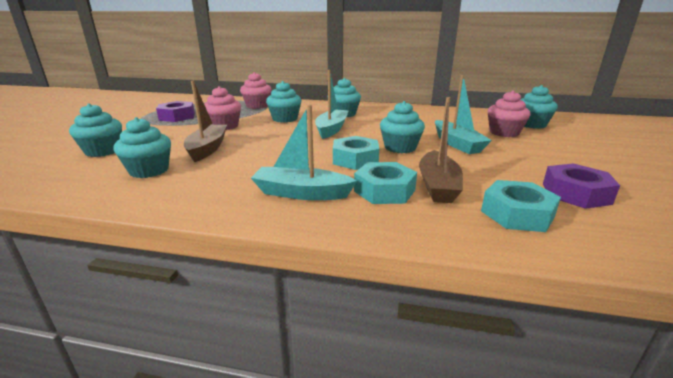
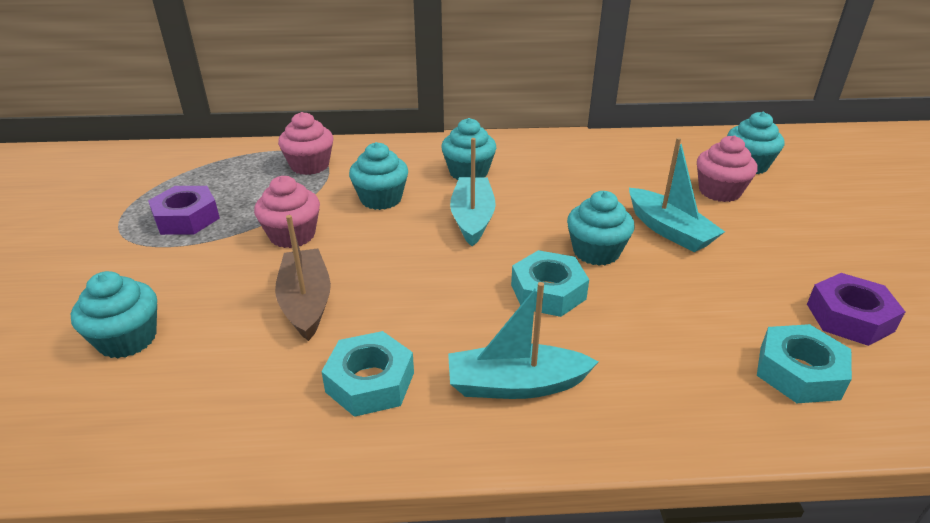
camera: 15 degrees left, 10 degrees up
(149, 170) = (250, 376): turquoise cupcake -> none
(384, 190) = (622, 357): turquoise nut -> turquoise nut (370, 382)
(438, 186) = (685, 333): brown boat -> none

